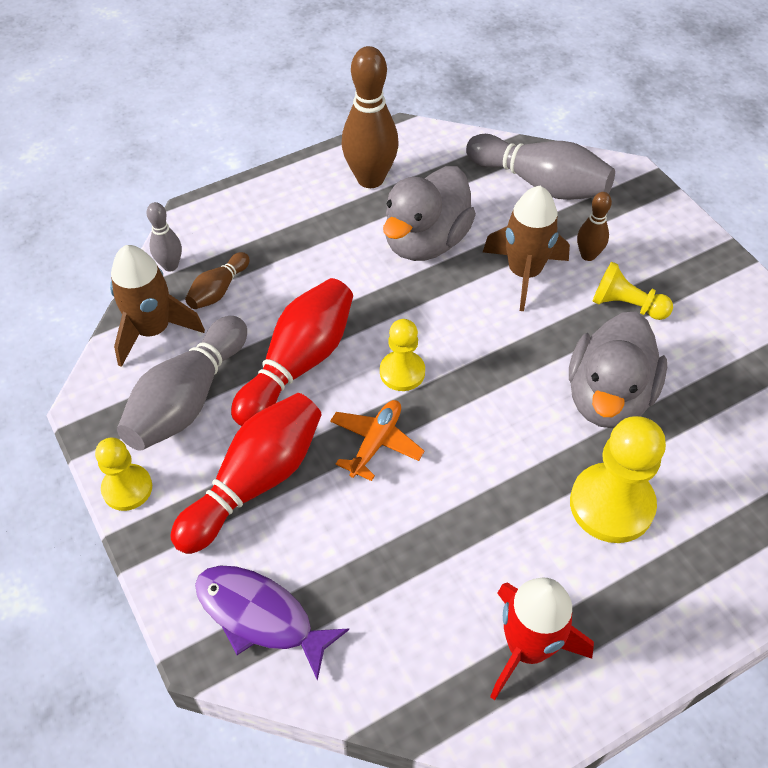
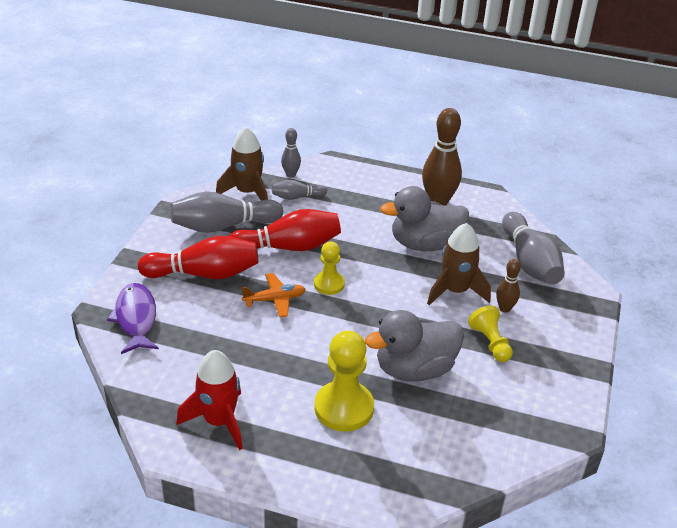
camera: 45 degrees right, 15 degrees down
(127, 488) = (155, 238): yellow pawn -> none
(218, 290) = (297, 197): brown bowling pin -> grey bowling pin

